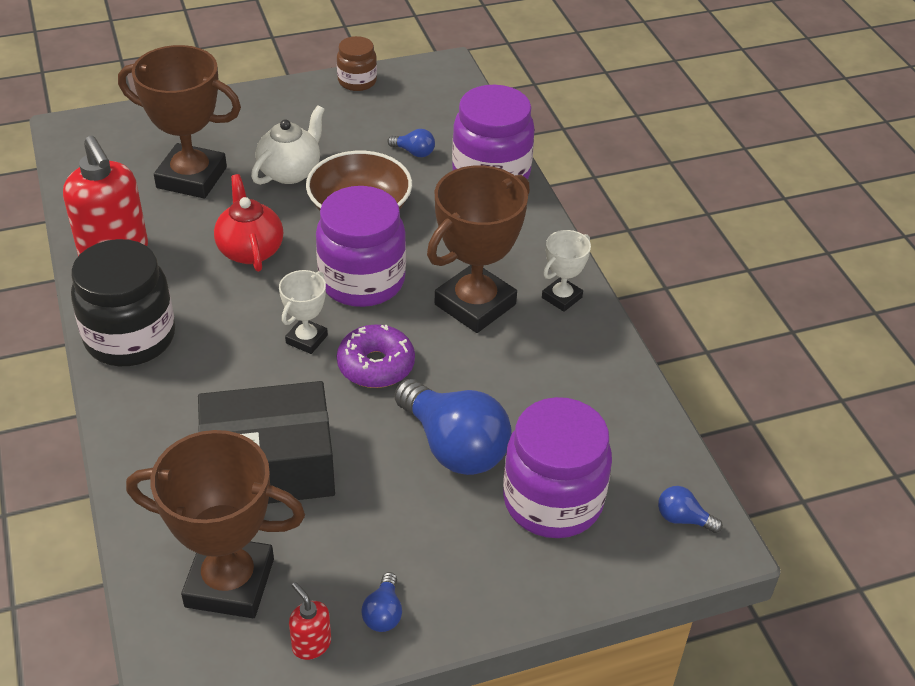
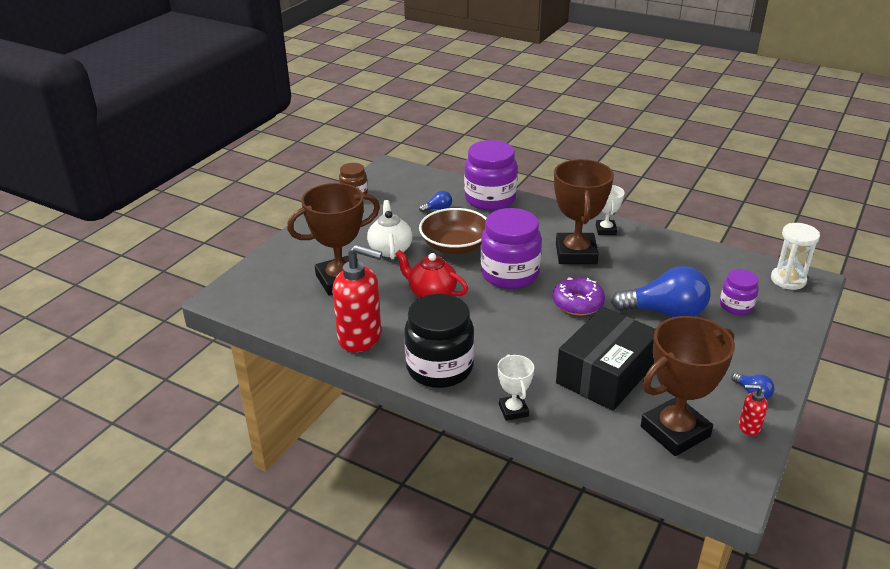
camera: 40 degrees left, 10 degrees down
(306, 339) = (528, 313): white trophy -> white trophy (513, 410)
(552, 501) = (736, 306): purple jar -> purple jar, size x0.54
(683, 519) = (788, 280): blue light bulb -> white hourglass

